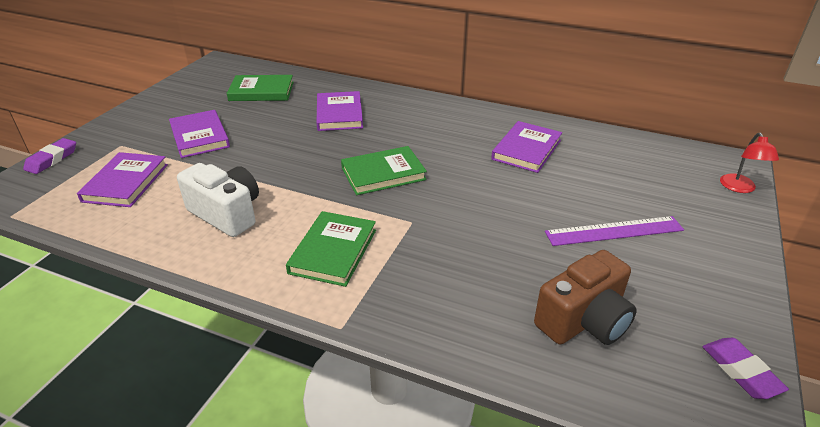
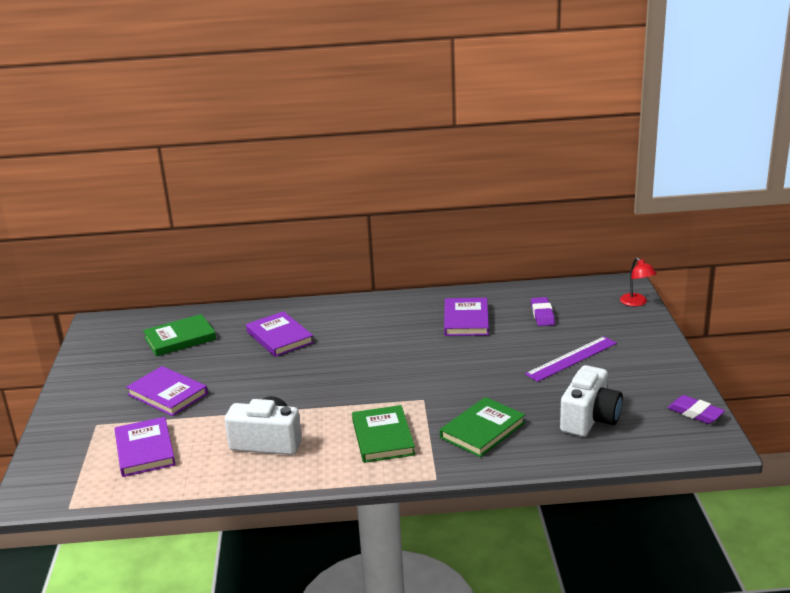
camera: 25 degrees left, 10 degrees down
(52, 159) = (42, 456): purple eraser -> purple eraser (542, 315)
(383, 174) = (367, 373): green book -> green book (482, 430)
(584, 321) = (590, 419): brown camera -> white camera

